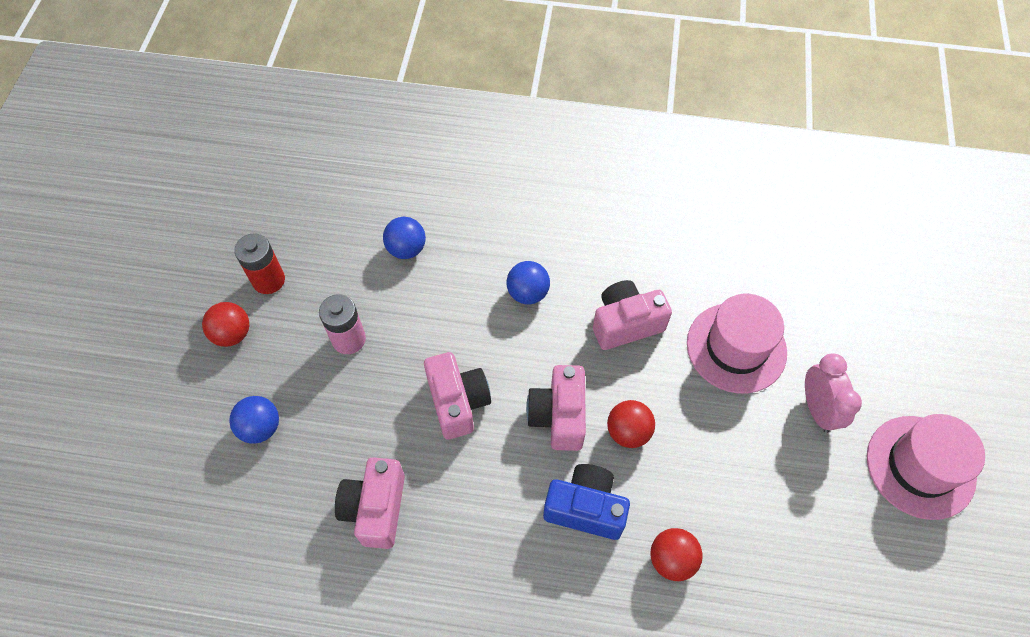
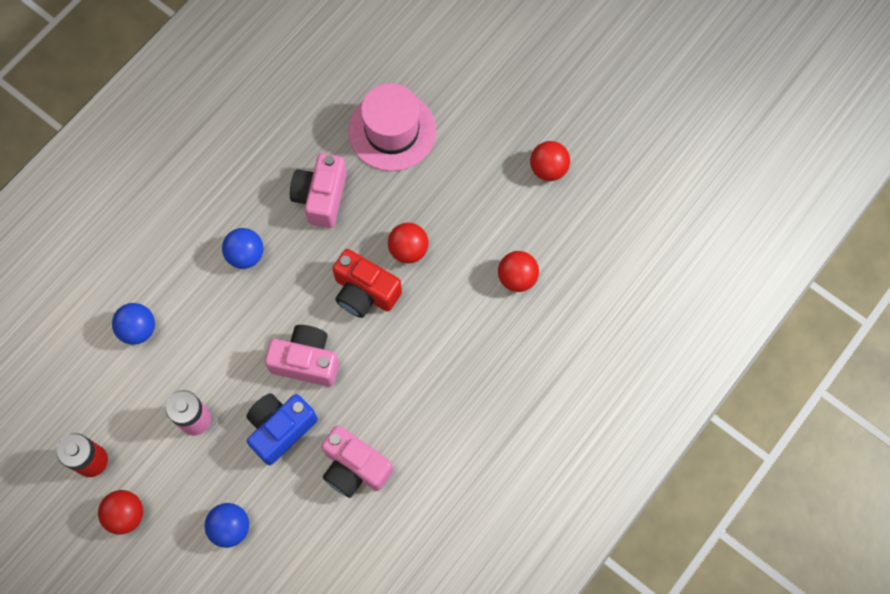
camera: 60 degrees left, 10 degrees up
(558, 416) = (365, 292): pink camera -> red camera
(585, 508) = (446, 314): blue camera -> blue camera (280, 429)
(813, 523) = (548, 169): none -> red ball
(817, 409) = (473, 109): pink clock -> none
(920, 466) = (553, 72): pink hat -> none

